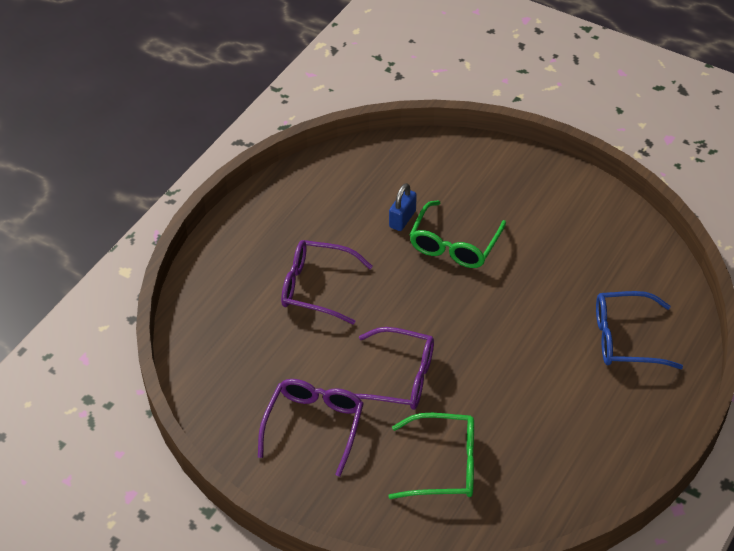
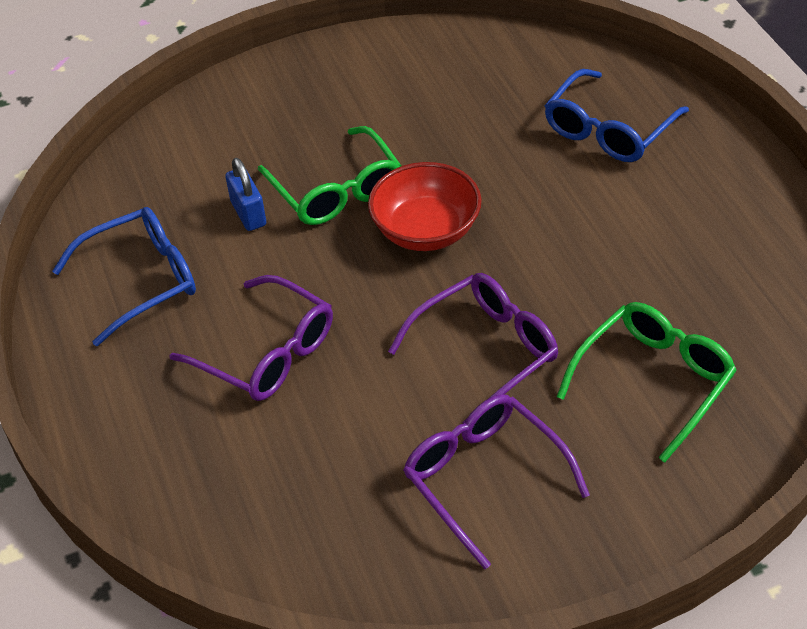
camera: 50 degrees left, 0 degrees up
(316, 288) = (267, 353): purple glasses -> purple glasses turned 105 degrees counterclockwise
(318, 207) = (141, 280): none -> blue glasses
(461, 301) = (426, 231): none -> red bowl

